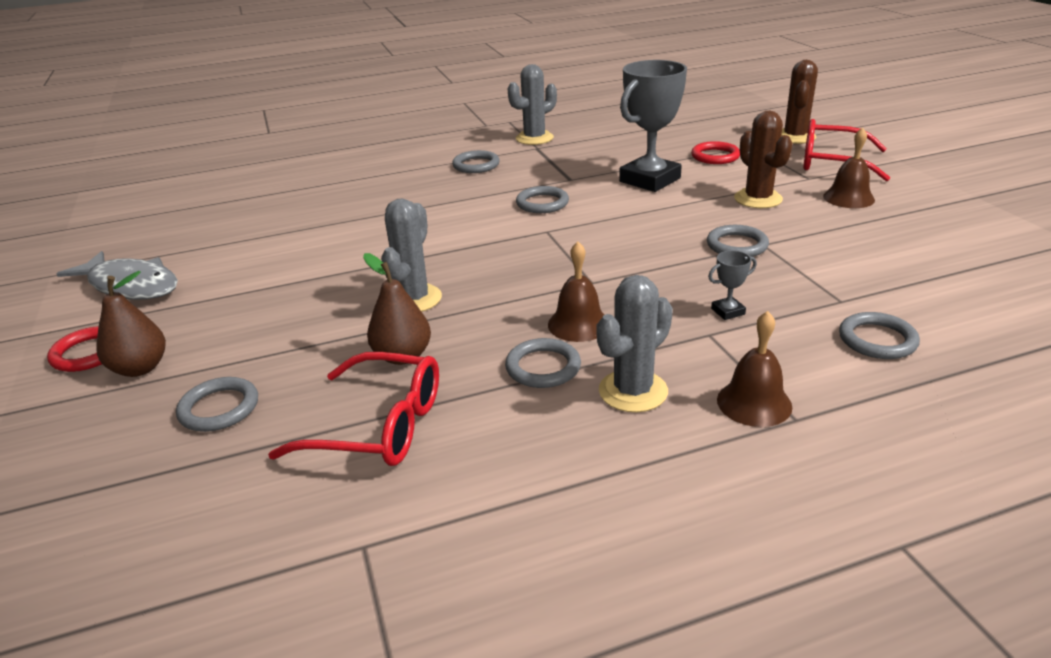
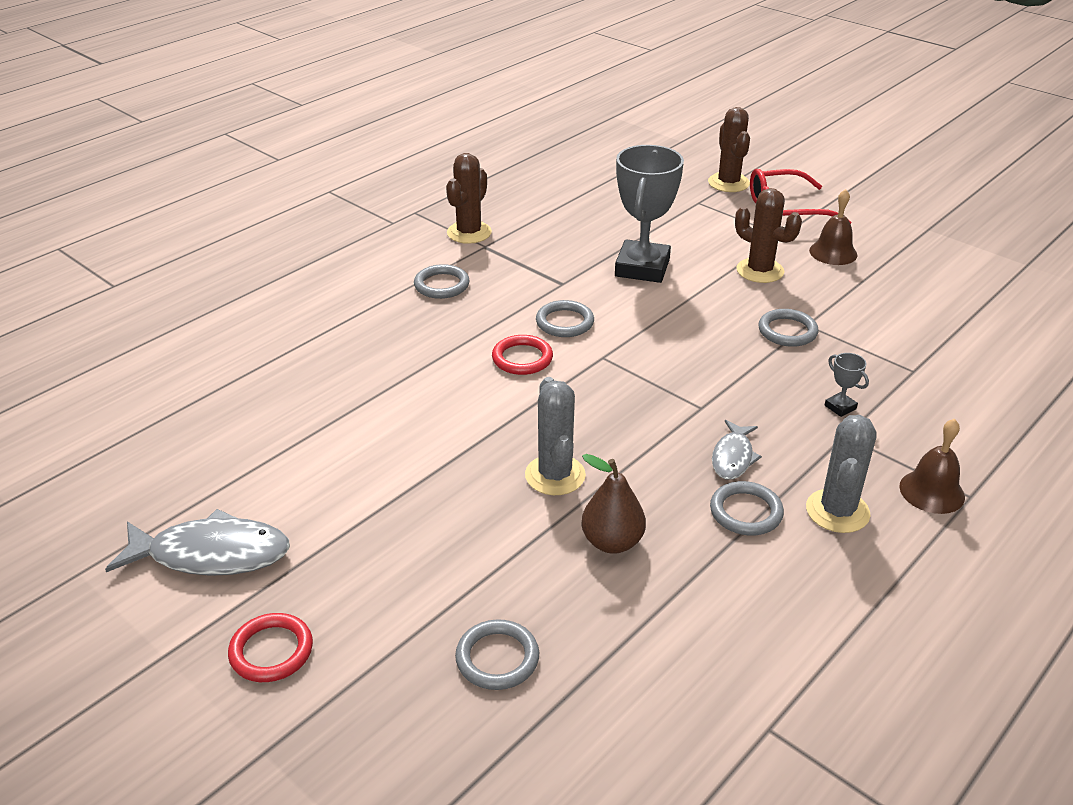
camera: 30 degrees left, 5 degrees up
(140, 368) = (357, 647): brown pear -> none
(378, 426) = (666, 620): red glasses -> none
(534, 138) = (469, 233): grey cactus -> brown cactus
(578, 324) = (733, 457): brown bell -> grey fish
(715, 156) = (677, 223): red ring -> red ring (522, 358)
(728, 311) = (840, 407): grey trophy -> grey trophy turned 75 degrees counterclockwise
(877, 340) = (968, 403): grey ring -> none

